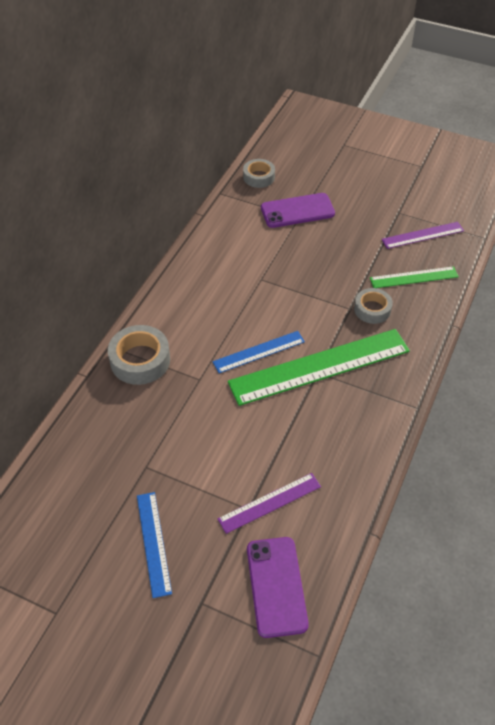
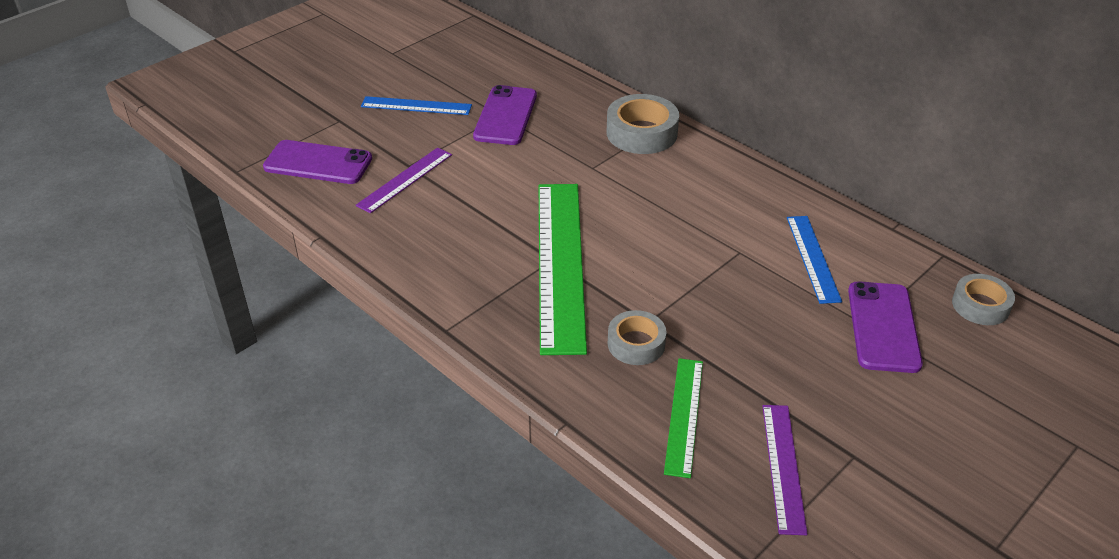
camera: 110 degrees right, 10 degrees down
(146, 462) = (505, 116): none -> purple phone
(259, 352) = (610, 219): blue ruler -> blue ruler (813, 258)
(270, 503) = (405, 179): purple ruler -> purple ruler turned 45 degrees clockwise

